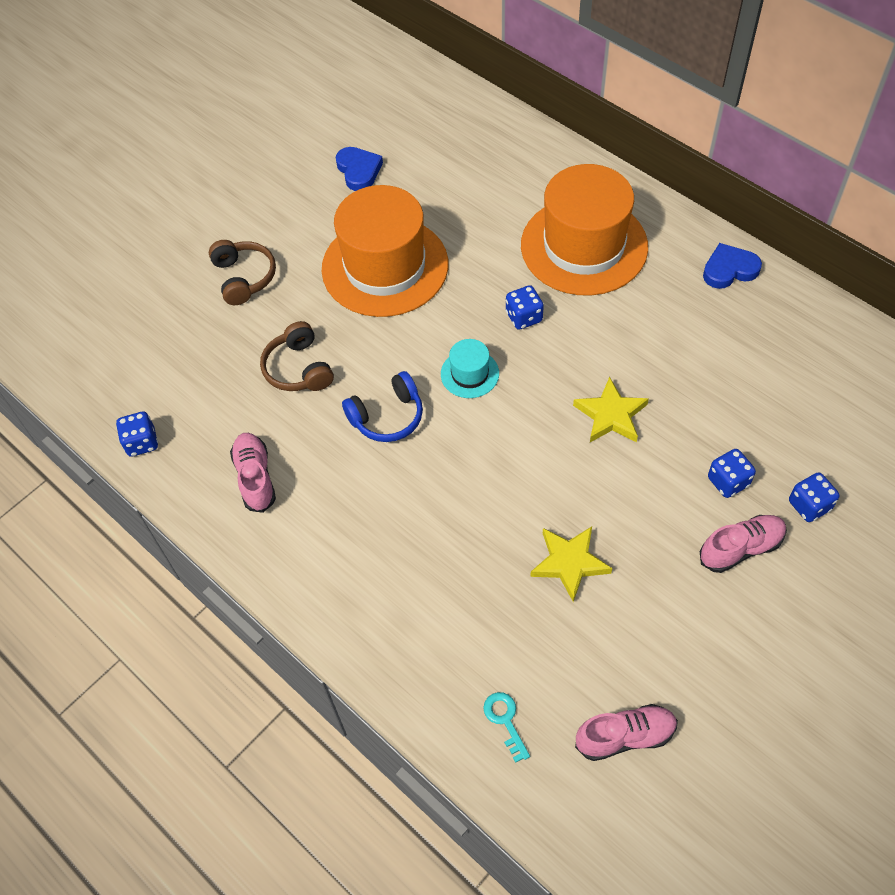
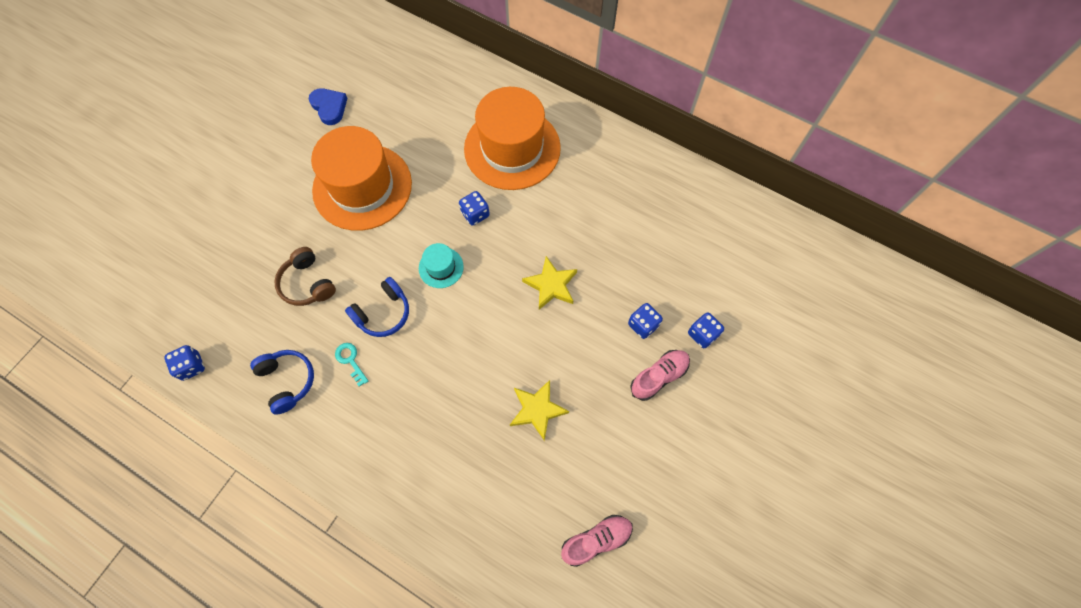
camera: 15 degrees left, 10 degrees up
(244, 277) = (252, 212): brown headphones -> none
(255, 478) = (287, 381): pink shoe -> blue headphones
(505, 721) = (508, 545): turquoise key -> turquoise key (350, 360)
(729, 269) = (621, 153): blue heart -> none

